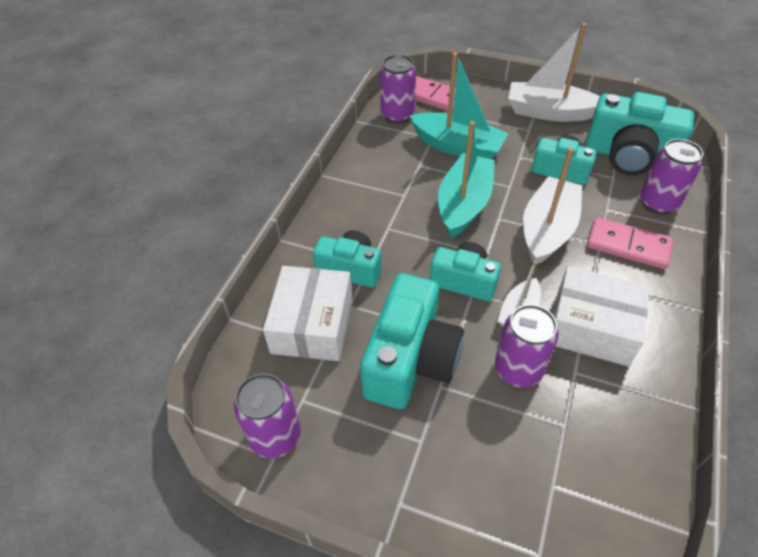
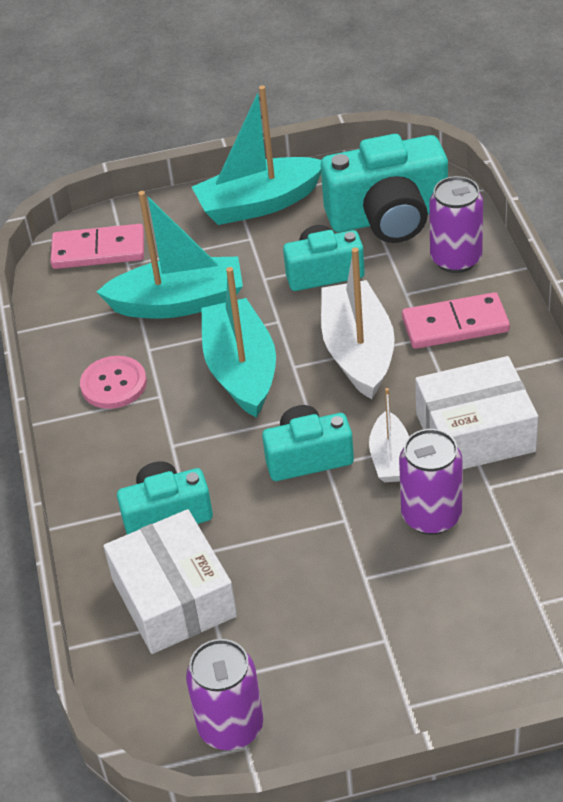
camera: 30 degrees left, 5 degrees down
(383, 175) = (113, 384): none -> pink button
(397, 115) = (67, 297): purple can -> none
(410, 360) = (314, 570): turquoise camera -> none
(549, 112) = (258, 204): white boat -> turquoise boat

